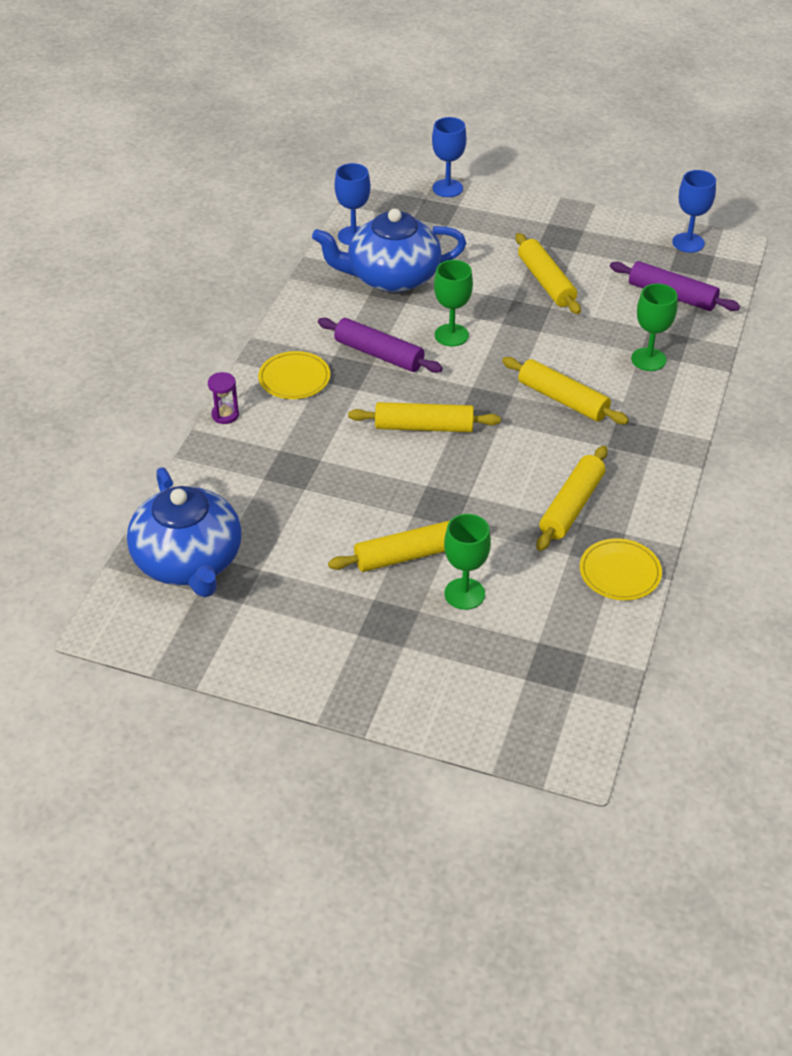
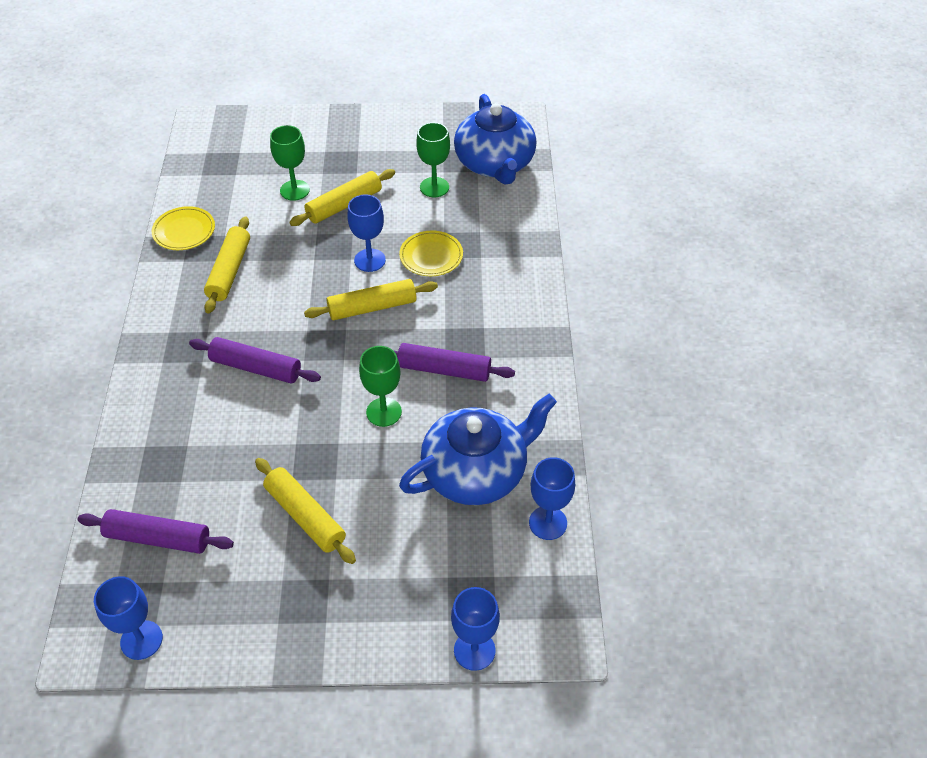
camera: 160 degrees right, 5 degrees up
(189, 561) = (495, 164): blue teapot -> blue teapot turned 150 degrees counterclockwise
(225, 415) = (543, 274): purple hourglass -> none
(294, 378) = (507, 323): yellow plate -> yellow plate (431, 256)
(405, 477) = (370, 260): none -> blue goblet
(563, 399) = (256, 368): yellow rolling pin -> purple rolling pin
(648, 359) = (178, 438): green goblet -> green goblet (434, 187)

